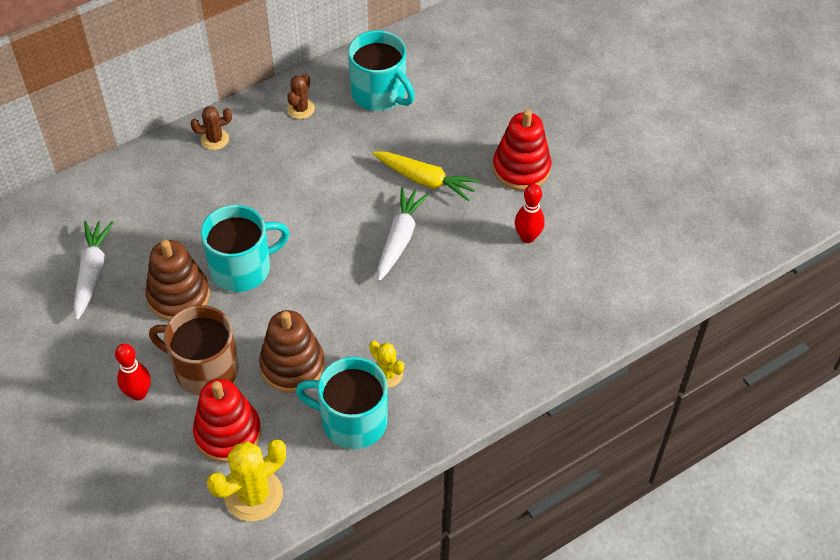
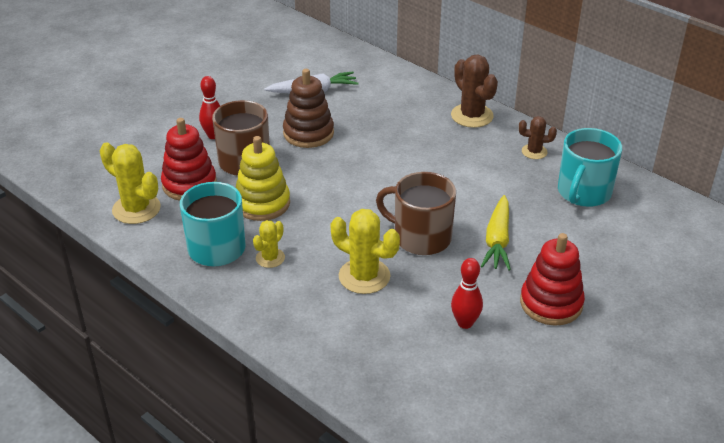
camera: 75 degrees right, 15 degrees down
(215, 139) = (472, 116): brown cactus -> brown cactus, size x1.73
(242, 268) = (348, 157): turquoise mug -> none
(292, 365) = (262, 203): brown stacking toy -> yellow stacking toy
(399, 238) = (420, 237): white carrot -> brown mug
(441, 299) = (364, 276): none -> yellow cactus

